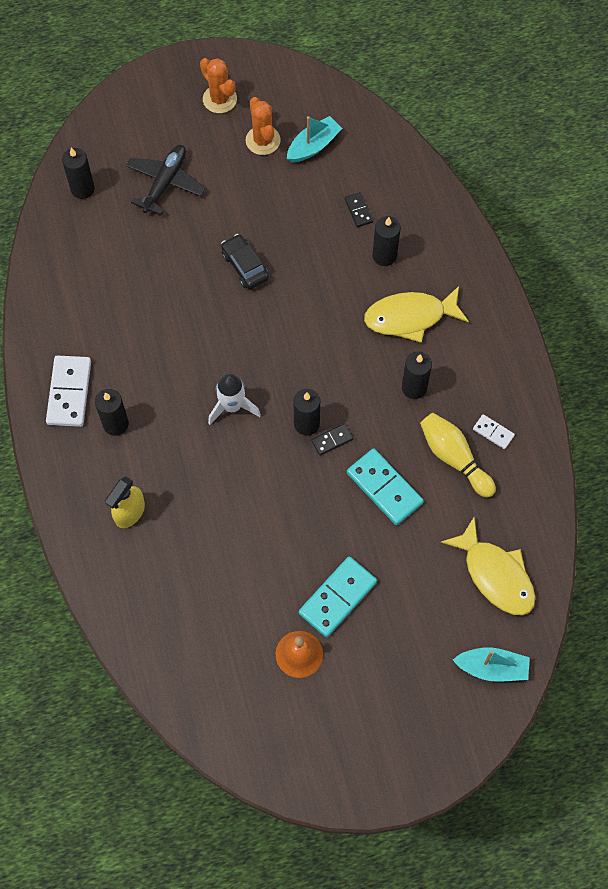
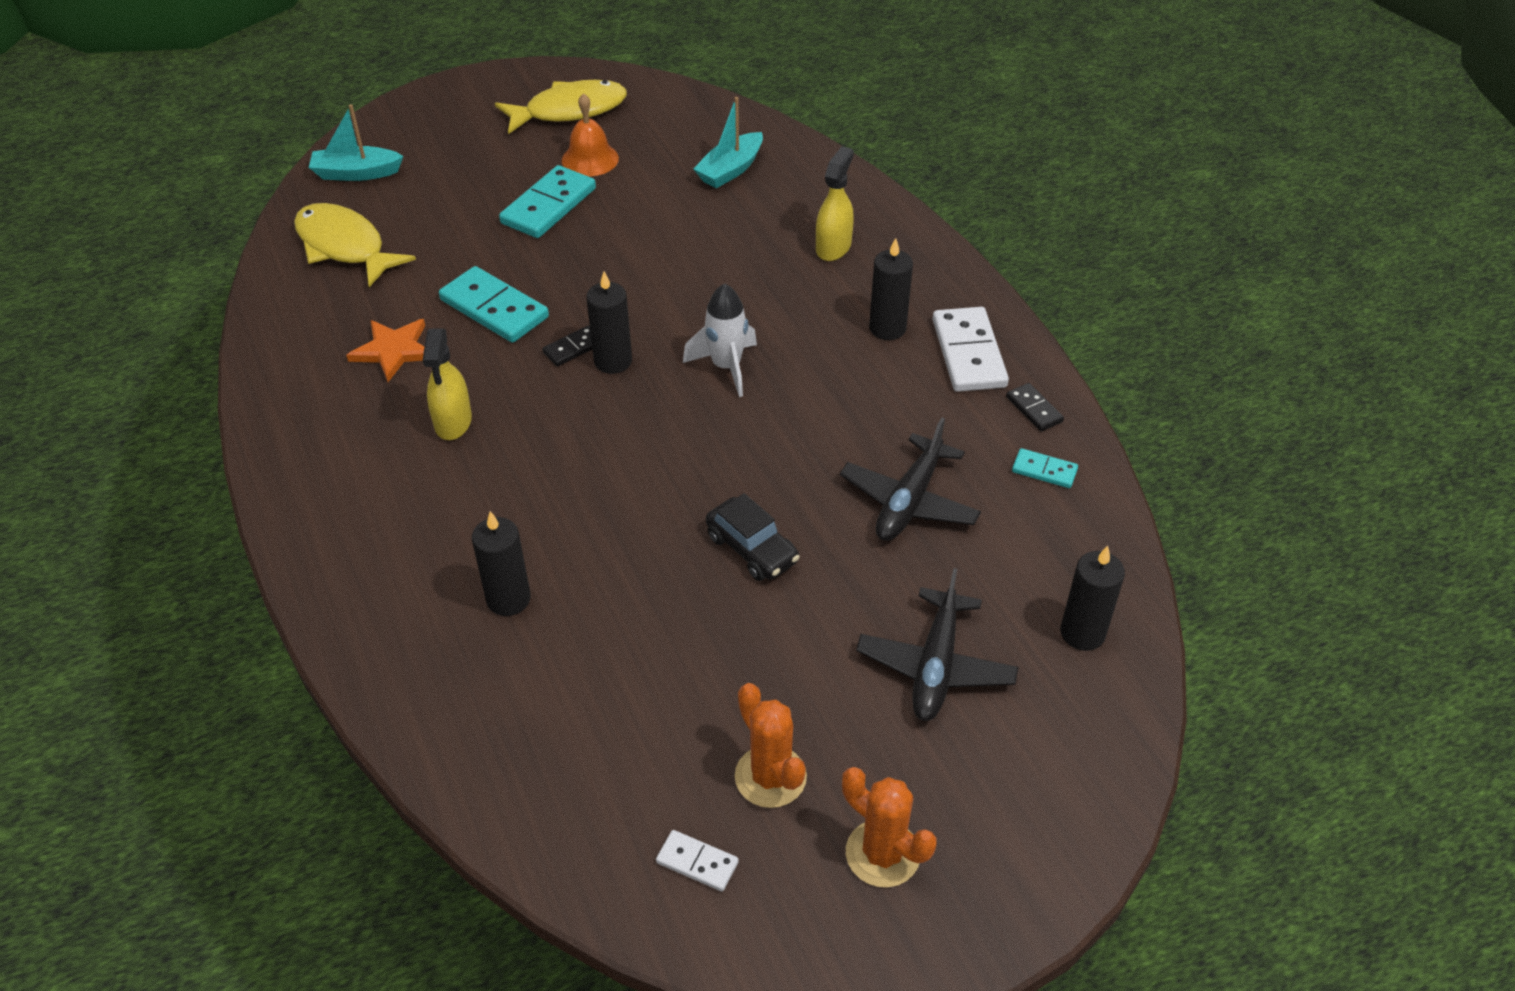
camera: 170 degrees right, 20 degrees down
(59, 292) = (1044, 471): none -> turquoise domino
(146, 284) = (909, 501): none -> black plane
(313, 146) = (665, 781): turquoise boat -> turquoise boat (730, 170)
(358, 211) = (562, 668): black domino -> black domino (1034, 409)
(410, 317) = (461, 512): yellow fish -> yellow fish (569, 110)
(414, 387) = (453, 422): black candle -> yellow spray bottle
(454, 458) = (394, 351): yellow bowling pin -> orange star
(493, 432) = (333, 385): white domino -> white domino (697, 862)

